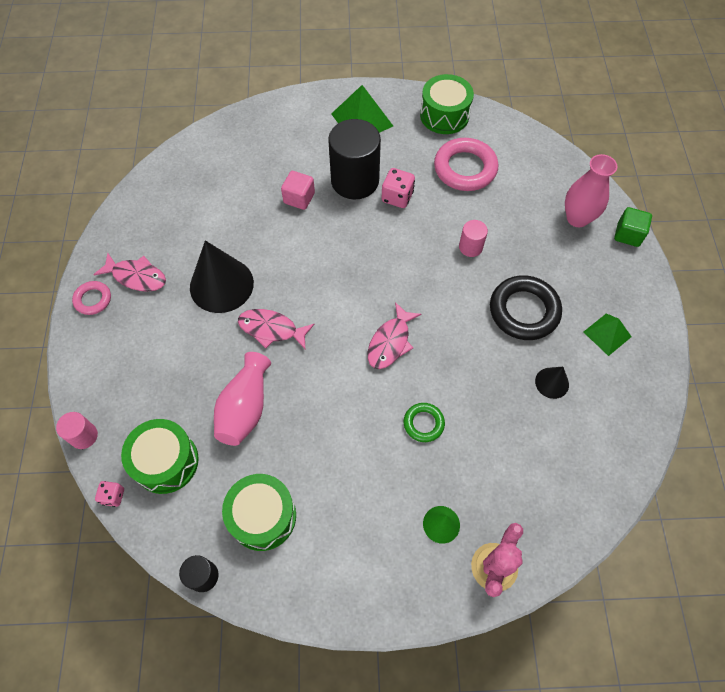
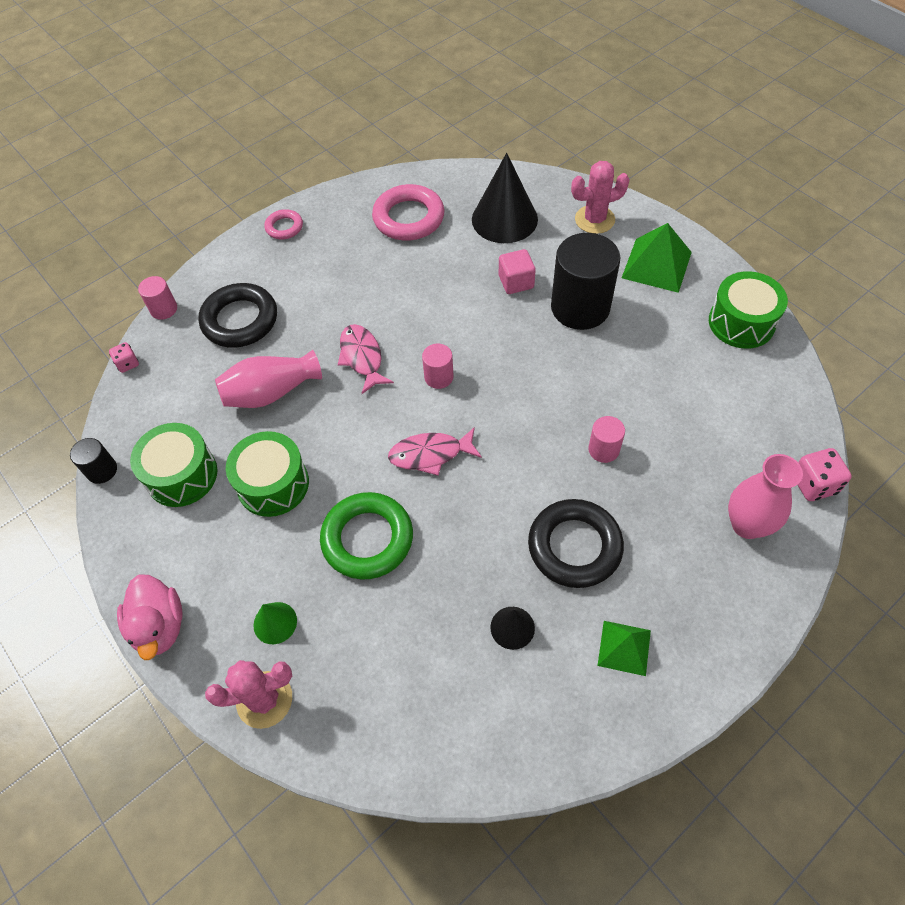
camera: 55 degrees right, 5 degrees down
(136, 277) = (329, 236): pink fish -> none
(154, 387) = (240, 320): none -> black ring
(166, 462) = (181, 375): green drum -> green drum (273, 484)
(221, 285) = (373, 293): black cone -> black cone (504, 219)
(293, 121) = (594, 219): none -> pink cactus
(333, 295) = (439, 377): none -> pink cylinder
(382, 608) = (159, 626): none -> pink duck
(397, 197) = (597, 351): pink dice -> pink dice (813, 484)
(423, 423) = (367, 539): green ring -> green ring, size x1.88
(465, 168) = (695, 382): pink ring -> pink ring (409, 218)
(628, 235) = (781, 590): green cube -> none

